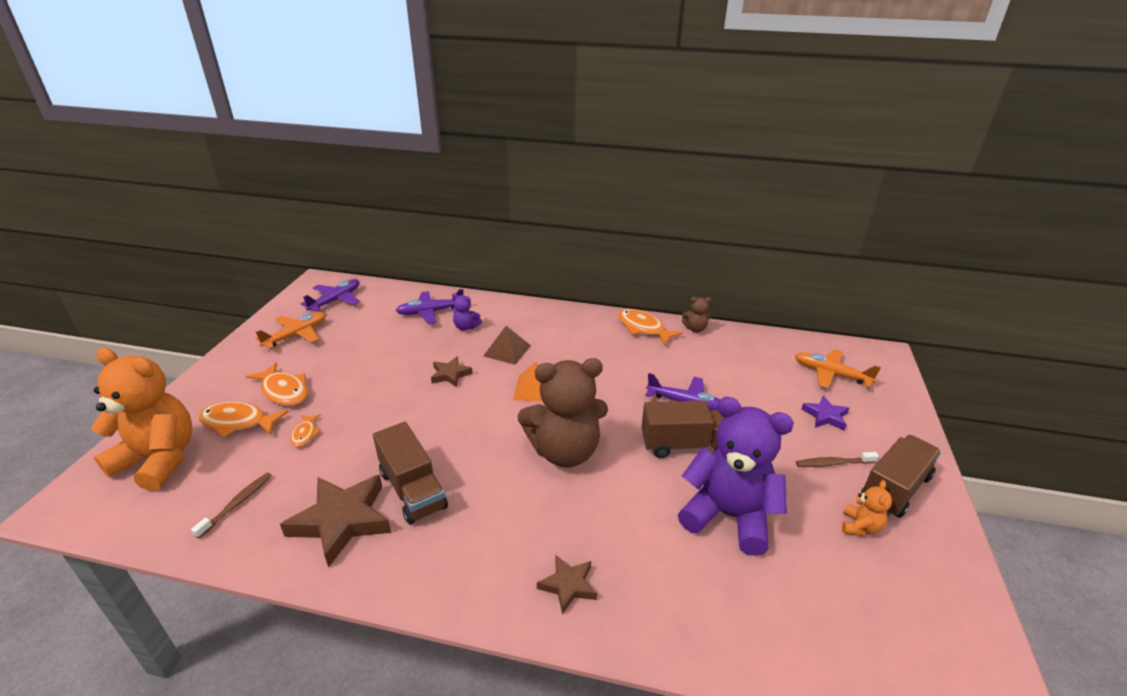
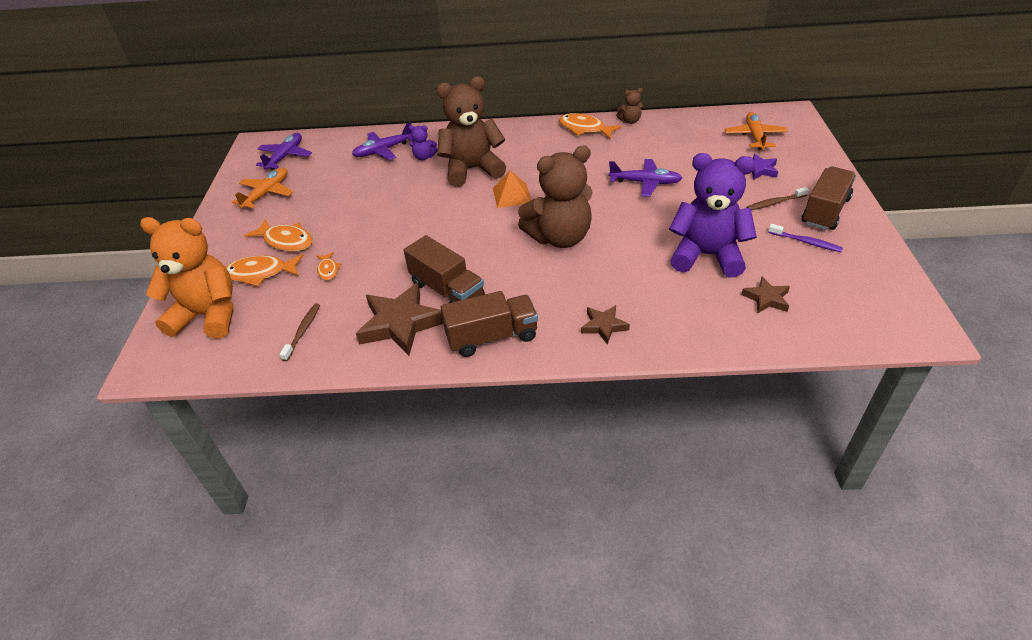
camera: 10 degrees left, 10 degrees up
(450, 374) = (431, 198): brown star -> brown star (766, 298)
(507, 350) = (472, 169): brown pyramid -> brown teddy bear
(686, 445) = (656, 213): brown truck -> brown truck (492, 337)
(831, 374) = (755, 136): orange plane -> orange plane turned 75 degrees clockwise
(860, 527) = (806, 242): orange teddy bear -> purple toothbrush

